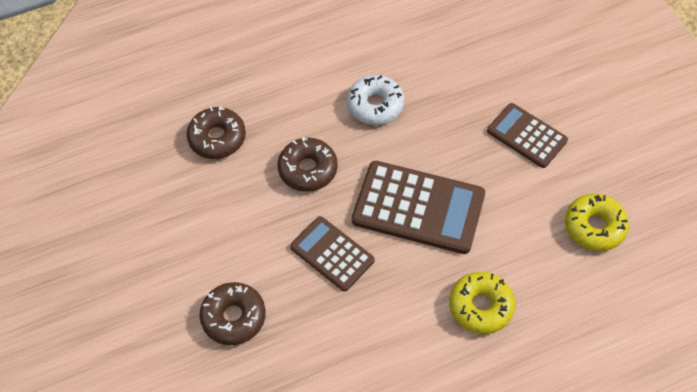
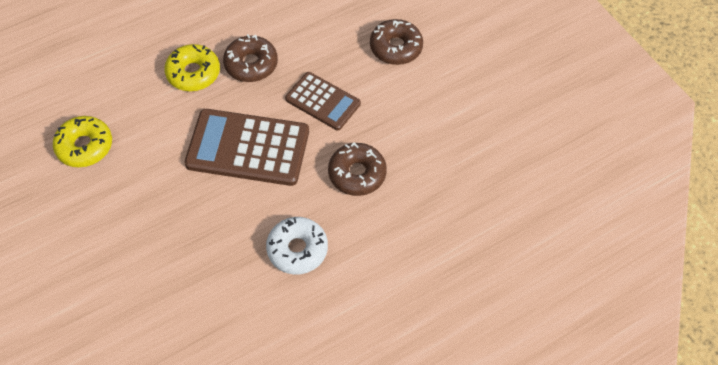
camera: 170 degrees right, 0 degrees up
(217, 138) = (453, 197): brown donut -> brown donut (251, 64)
(526, 136) = (138, 230): brown calculator -> none

